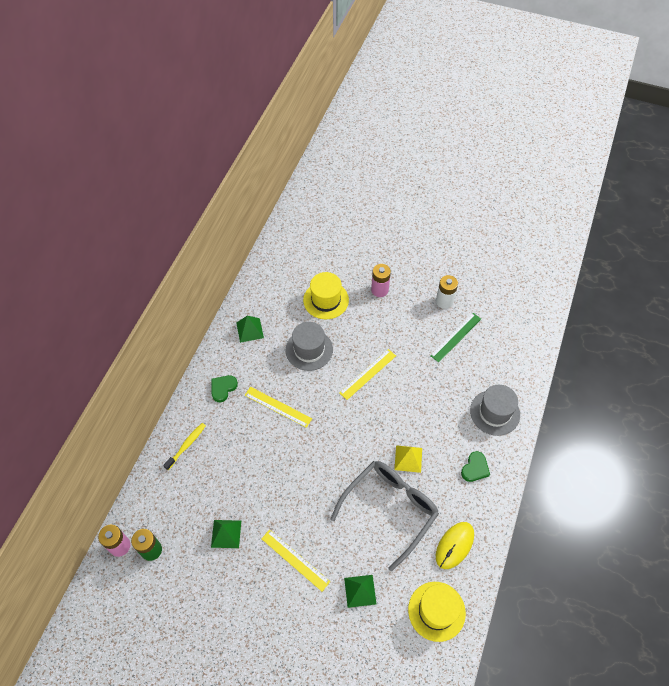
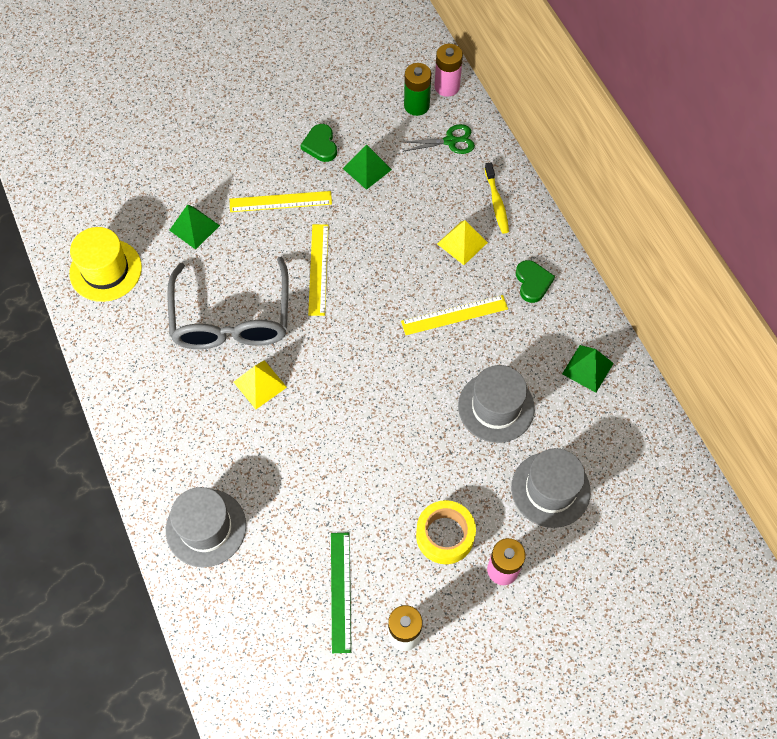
camera: 135 degrees right, 5 degrees up
(163, 506) = (450, 141): none -> green scissors
(230, 440) = (462, 243): none -> yellow pyramid
(326, 300) = (550, 489): yellow hat -> grey hat
(368, 374) = (399, 440): yellow ruler -> yellow ruler (318, 269)
(389, 320) = (445, 535): none -> yellow tape
(454, 545) = (134, 340): yellow mouse -> none
(475, 468) = (176, 438): green heart -> green heart (320, 145)

